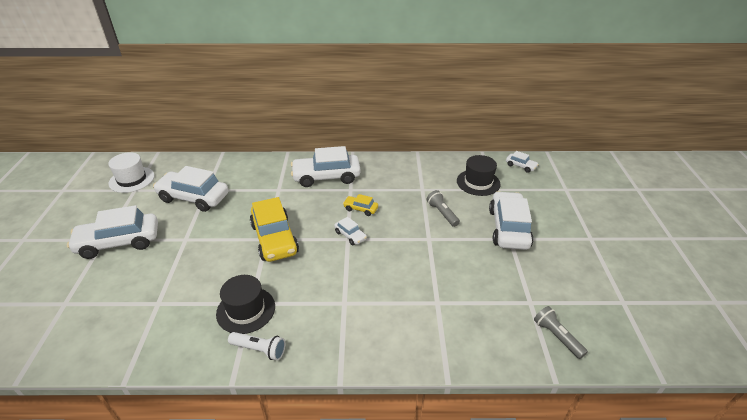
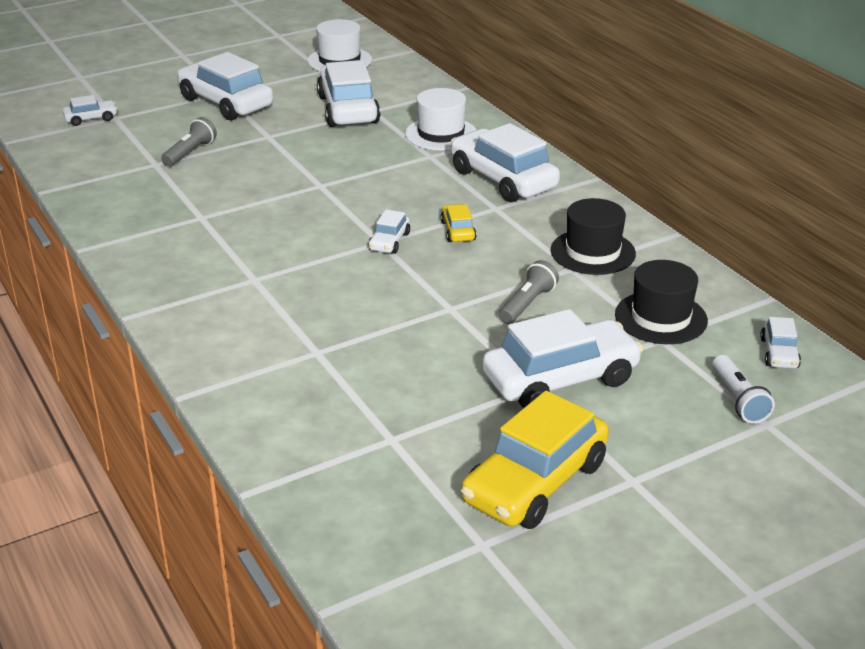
camera: 60 degrees right, 5 degrees down
(48, 318) = (91, 119): none -> white car
(246, 310) = (187, 218): black hat -> black hat (593, 252)
(259, 349) = (135, 249): white flashlight -> white flashlight (738, 400)
(260, 177) = (441, 134): none -> white hat
(274, 239) = (326, 190): yellow car -> yellow car (535, 482)
(557, 337) = (336, 480): grey flashlight -> grey flashlight (190, 153)

